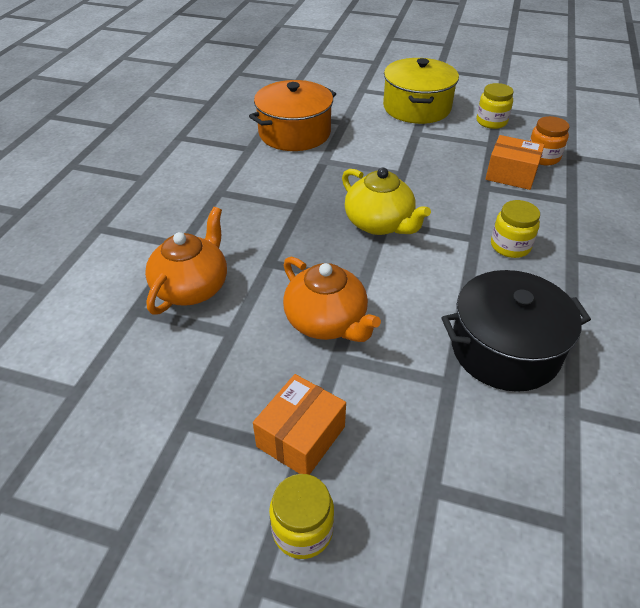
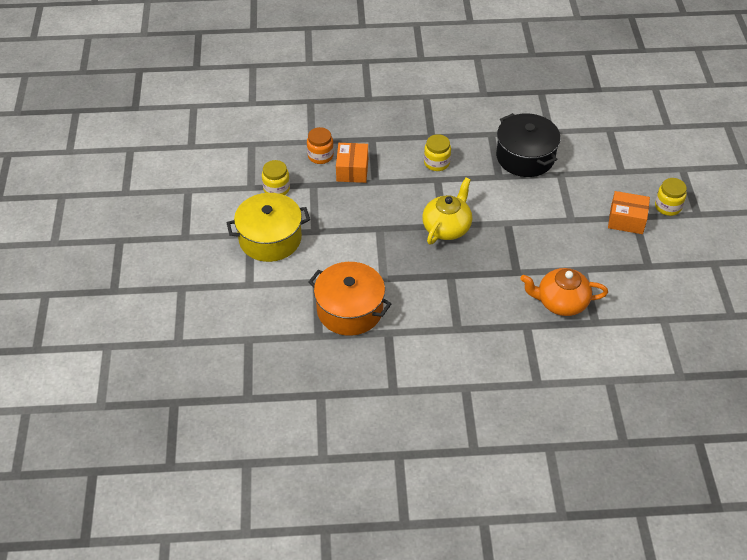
camera: 110 degrees left, 5 degrees up
(327, 322) = (549, 230): orange teapot -> none

